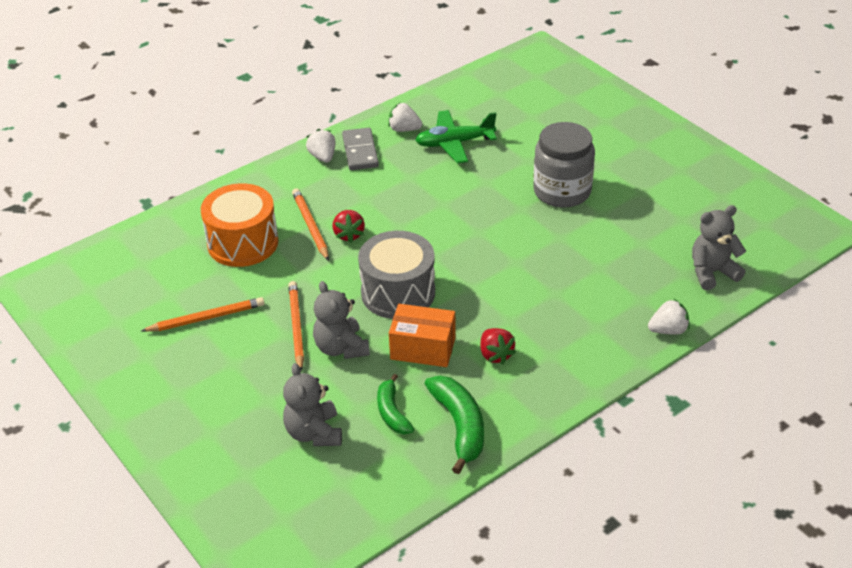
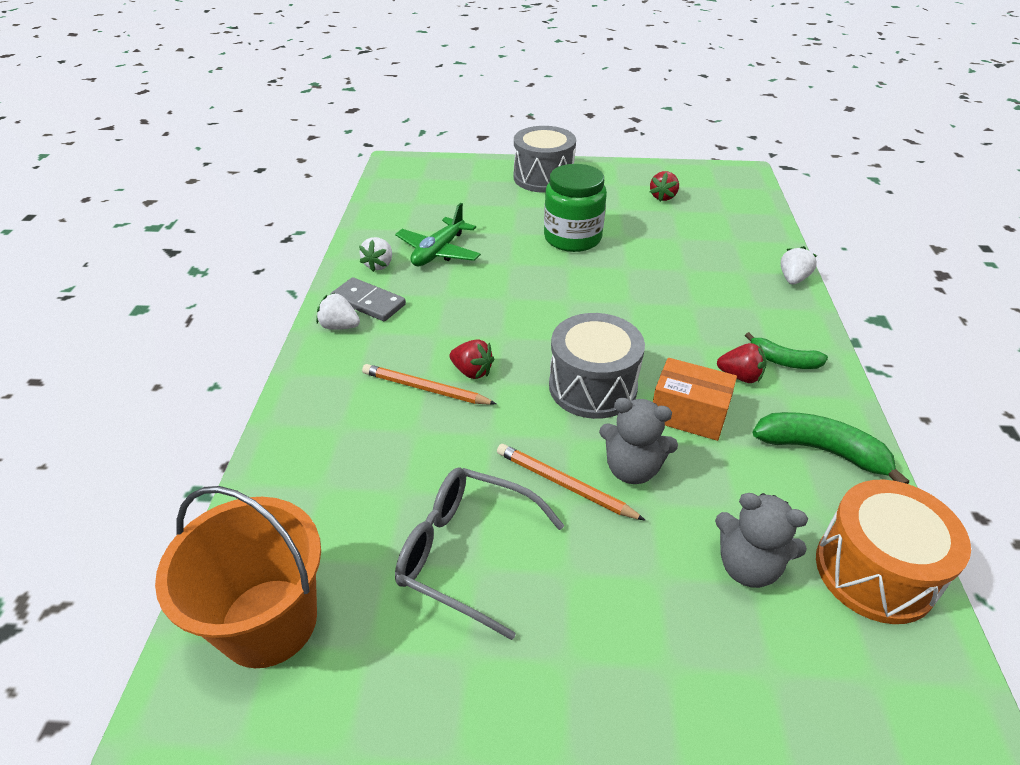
camera: 50 degrees left, 0 degrees up
(99, 280) = (269, 622): none -> orange bucket
(206, 318) = (466, 552): orange pencil -> grey glasses
(243, 243) = (383, 450): orange drum -> orange drum (874, 571)
(392, 412) = (764, 486): green banana -> green banana (783, 361)
(404, 129) = (379, 265): white strawberry -> white strawberry turned 45 degrees counterclockwise
(423, 348) = (688, 414): orange box -> orange box turned 60 degrees clockwise
(562, 191) = (572, 238): grey jar -> green jar
(629, 129) = (543, 178): none -> grey drum
(697, 204) = (663, 197): none -> red strawberry
(712, 272) = (746, 229): grey teddy bear -> none

